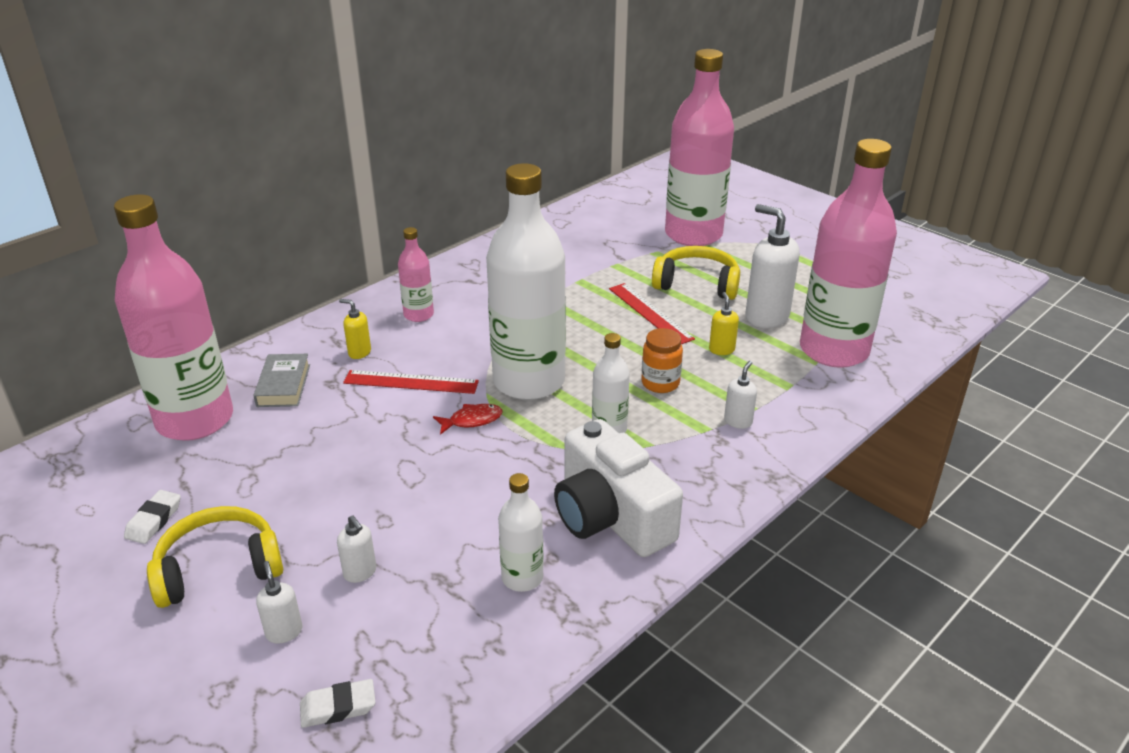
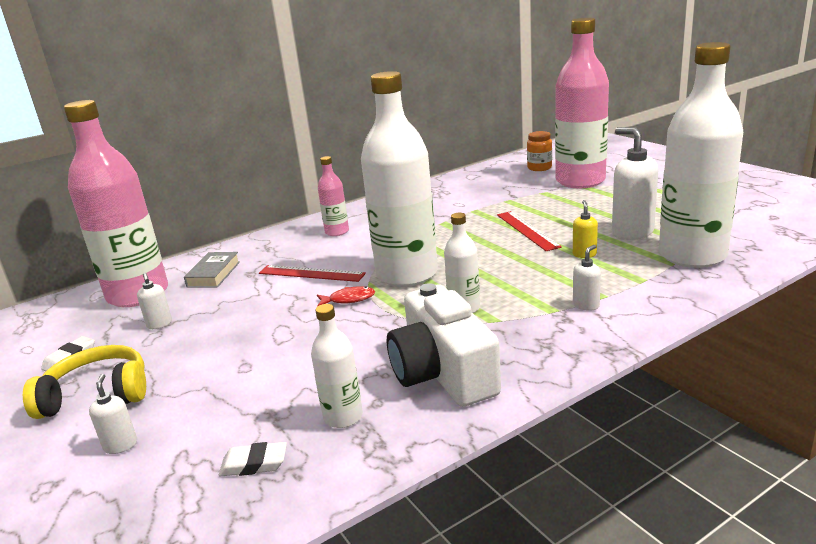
camera: 15 degrees right, 10 degrees down
(338, 707) = (132, 511): white eraser -> white eraser (254, 464)
(359, 352) = (280, 254): yellow soap dispenser -> none
(360, 572) = (206, 404): white soap dispenser -> white soap dispenser (159, 324)
(660, 383) = (521, 277): orange jar -> orange jar (539, 168)
(697, 284) = (574, 211): yellow headphones -> none
(834, 350) = (692, 255): pink bottle -> white bottle

